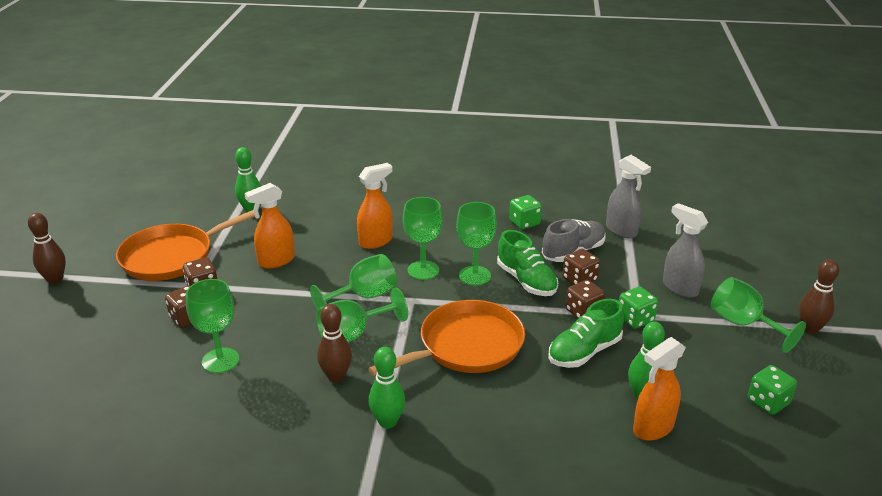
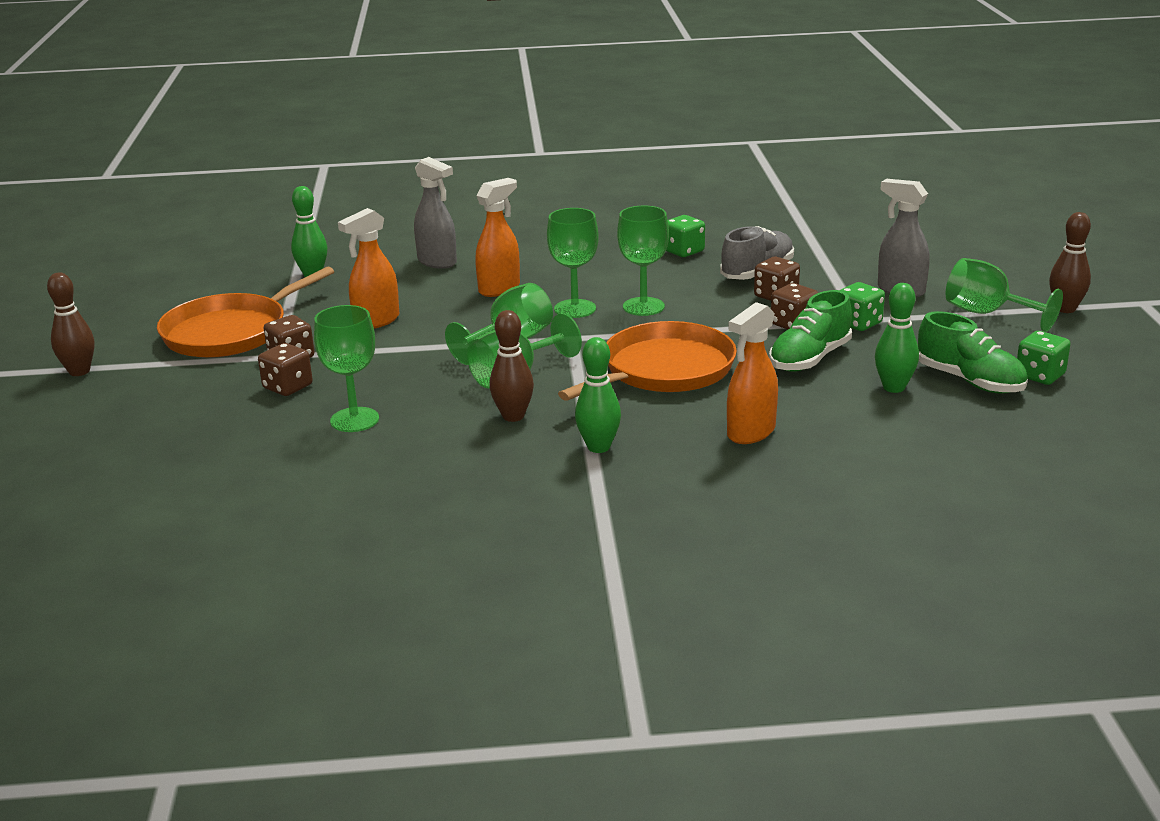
camera: 10 degrees left, 5 degrees down
(526, 281) = (710, 304): green shoe -> green shoe (969, 381)
(621, 231) = (808, 246): grey spray bottle -> grey spray bottle (437, 262)
(653, 428) = (917, 413): orange spray bottle -> orange spray bottle (750, 432)

